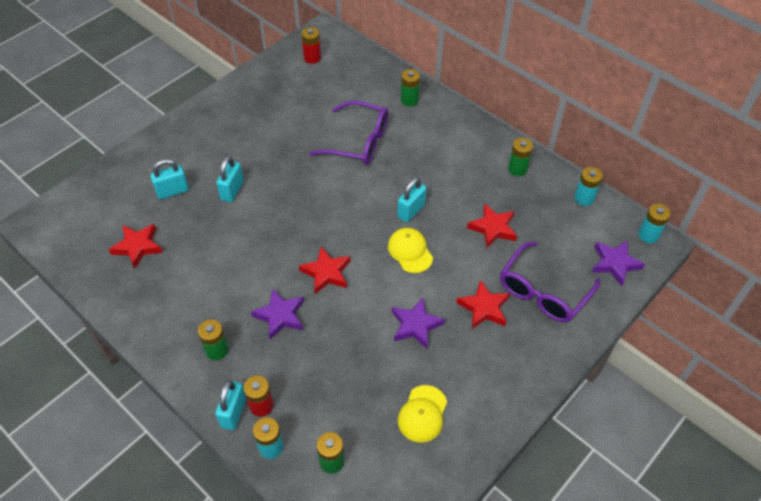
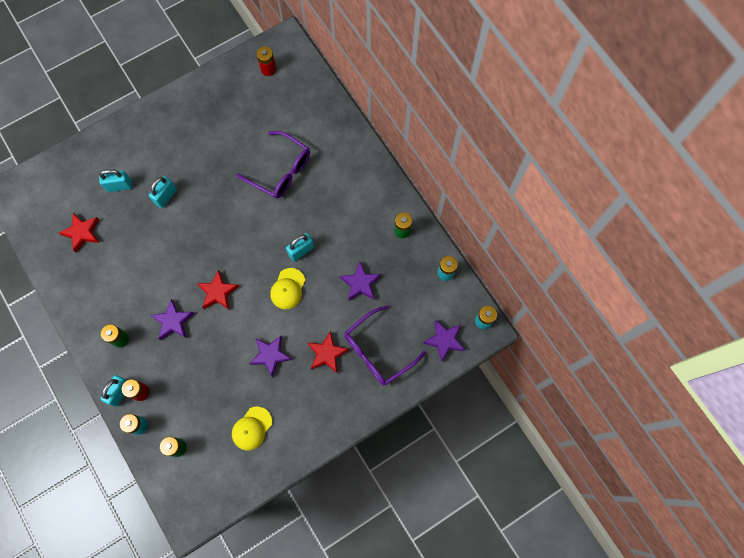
camera: 15 degrees right, 20 degrees up
(409, 100) = (337, 136): green battery -> none
(410, 251) = (288, 289): yellow cap -> yellow cap turned 150 degrees counterclockwise
(493, 228) = (360, 283): red star -> purple star

